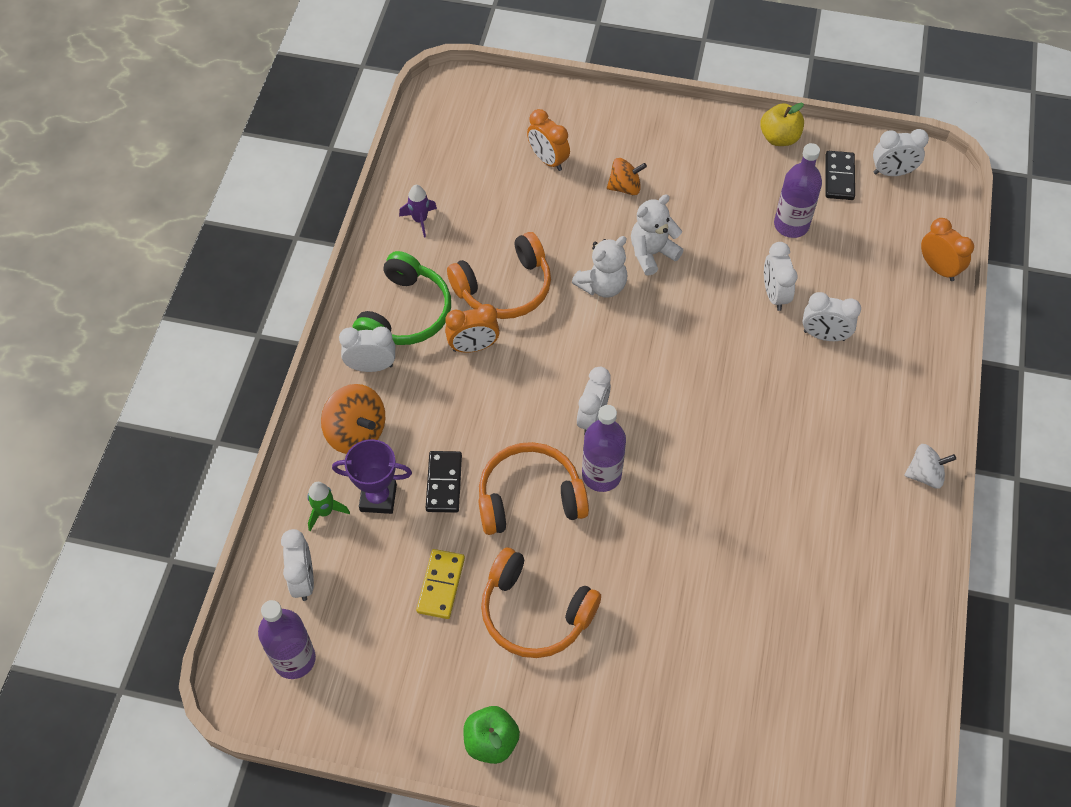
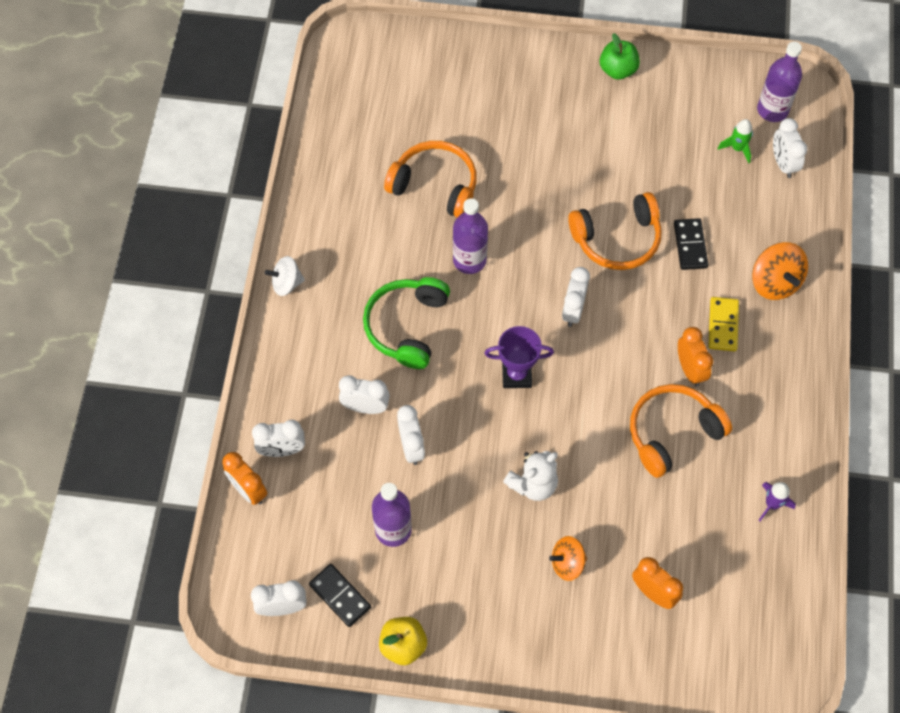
camera: 175 degrees right, 5 degrees up
(325, 511) = (782, 215): green rocket -> green rocket (737, 148)
(356, 432) = (775, 282): orange spinning top -> orange spinning top turned 150 degrees counterclockwise
(371, 366) = (778, 343): white clock -> white clock (282, 450)
(378, 498) = (741, 229): purple trophy -> purple trophy (516, 375)
(405, 313) = (760, 398): green headphones -> green headphones (407, 326)
(440, 585) = (675, 168): yellow domino -> yellow domino (723, 325)
(473, 347) = (690, 369): orange clock -> orange clock turned 90 degrees clockwise
(534, 613) = (600, 154): orange headphones -> orange headphones (435, 185)
(601, 475) = (560, 262): purple bottle -> purple bottle (469, 260)
(602, 285) = (578, 443): white teddy bear -> none
(839, 177) = (340, 596): black domino -> black domino turned 45 degrees counterclockwise

